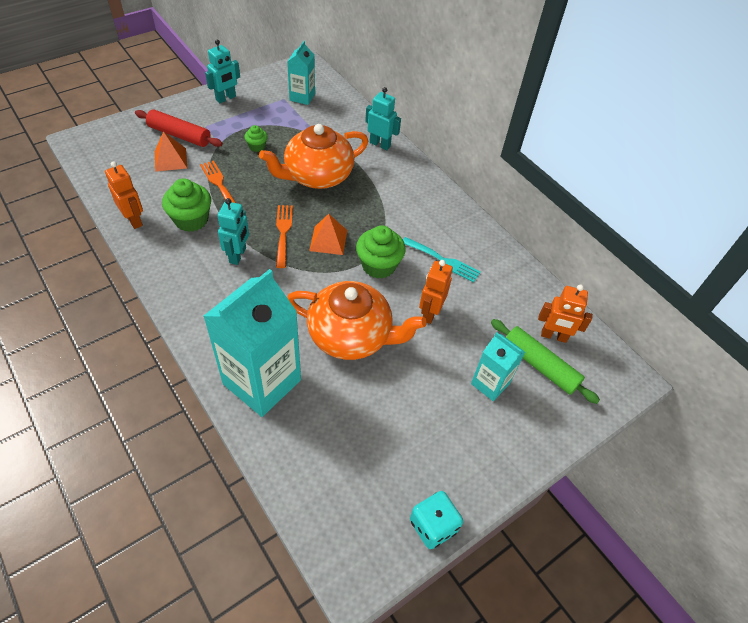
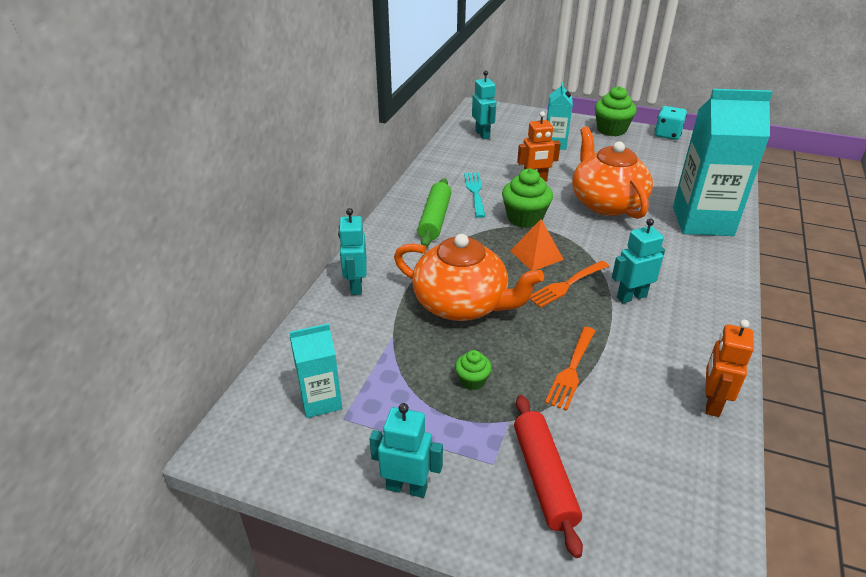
camera: 120 degrees left, 15 degrees down
(170, 159) = (595, 448): orange pyramid -> none
(191, 220) = (644, 357): green cupcake -> green cupcake (611, 130)
(540, 365) = (514, 133): green rolling pin -> green rolling pin (435, 219)
(553, 336) = (482, 134): orange robot -> turquoise robot

